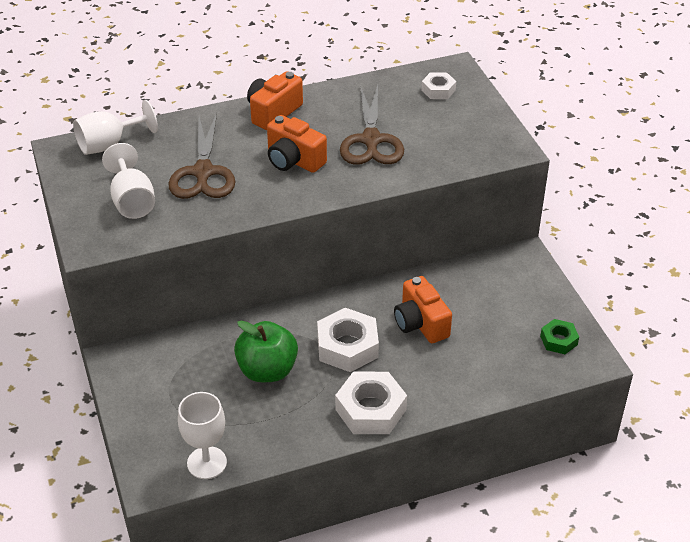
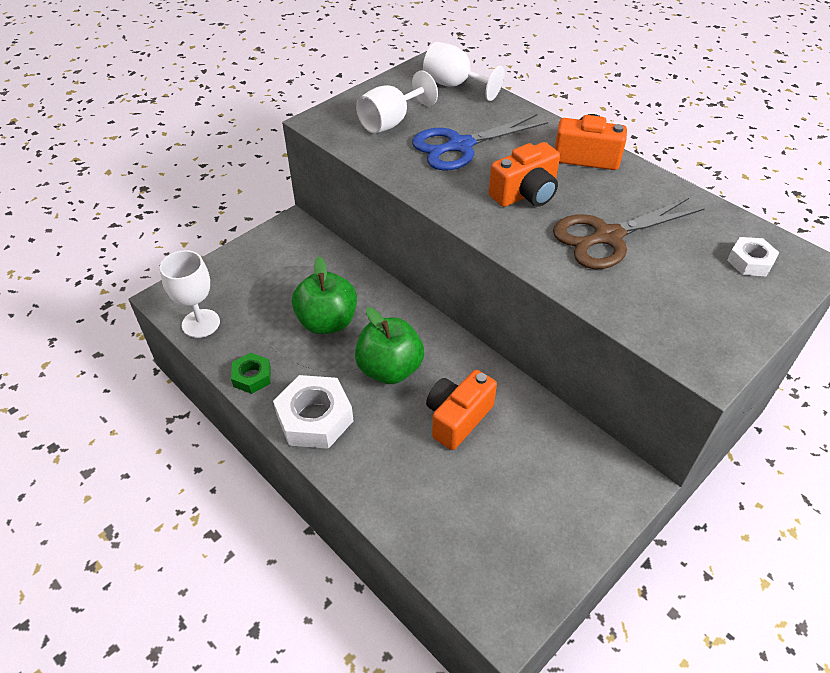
camera: 65 degrees right, 5 degrees up
(203, 172) = (460, 146): brown scissors -> blue scissors
(293, 160) = (525, 194): orange camera -> orange camera turned 135 degrees counterclockwise
(347, 346) = (390, 369): white nut -> green apple
(558, 340) = (514, 568): green nut -> green nut (252, 377)

